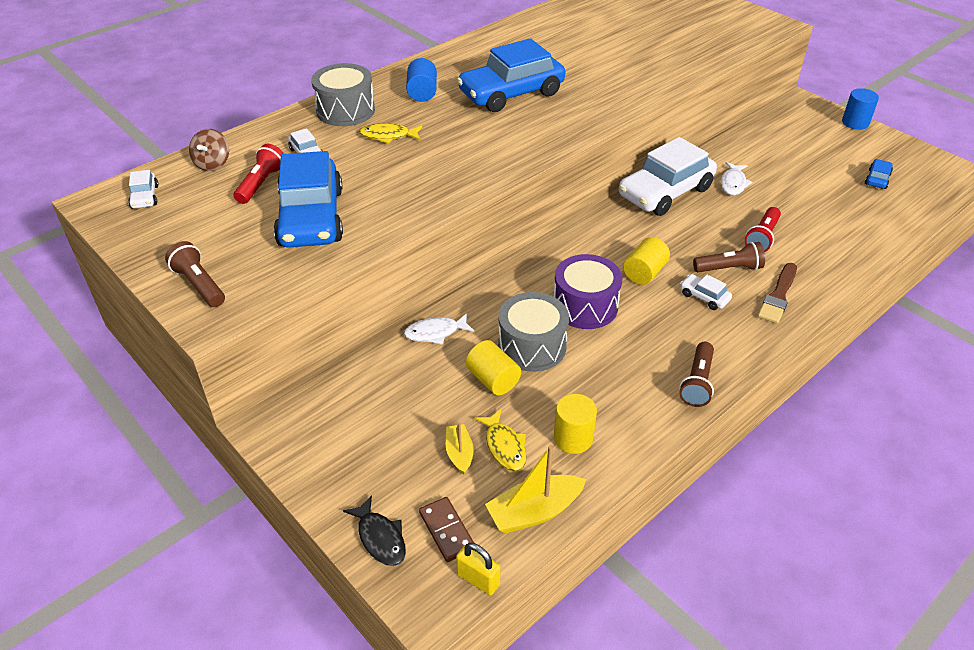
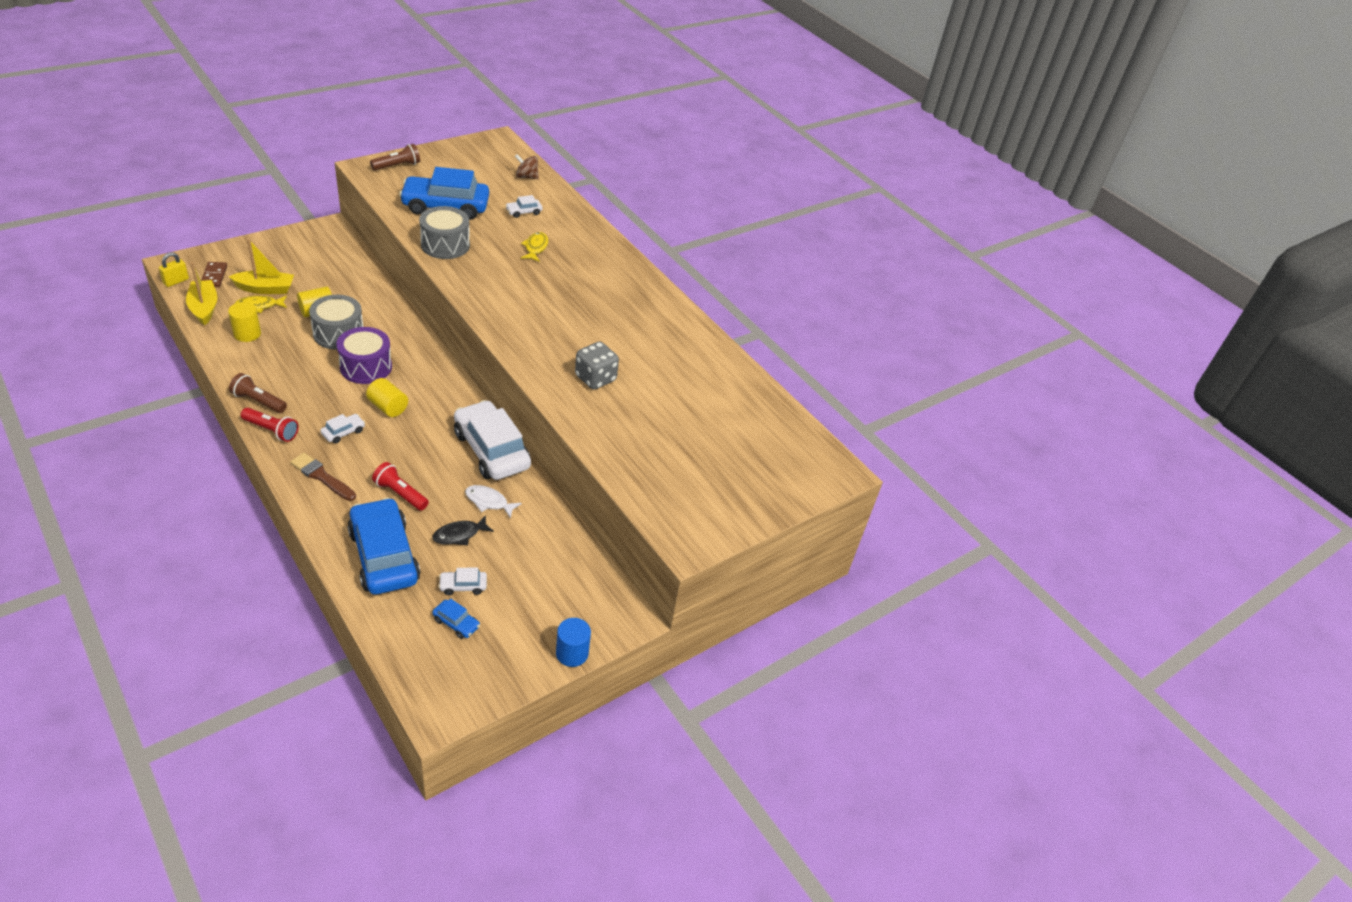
camera: 90 degrees right, 0 degrees up
(145, 197) = (497, 153): white car -> white car (463, 586)
(261, 183) = (494, 192): red flashlight -> red flashlight (272, 430)
(345, 110) = (580, 234): grey drum -> grey drum (445, 245)
(380, 538) = (226, 254): black fish -> black fish (459, 535)
(422, 93) = (597, 272): blue cylinder -> none
(435, 332) = (375, 295): white fish -> none
(447, 530) = (214, 276): brown domino -> brown domino turned 75 degrees counterclockwise
(459, 453) = (265, 289): yellow boat -> yellow boat, size x1.68
(511, 93) = (582, 317): blue car -> blue car (384, 556)
(606, 77) = (595, 378): none -> grey dice
(729, 268) = (370, 458): brown flashlight -> none

